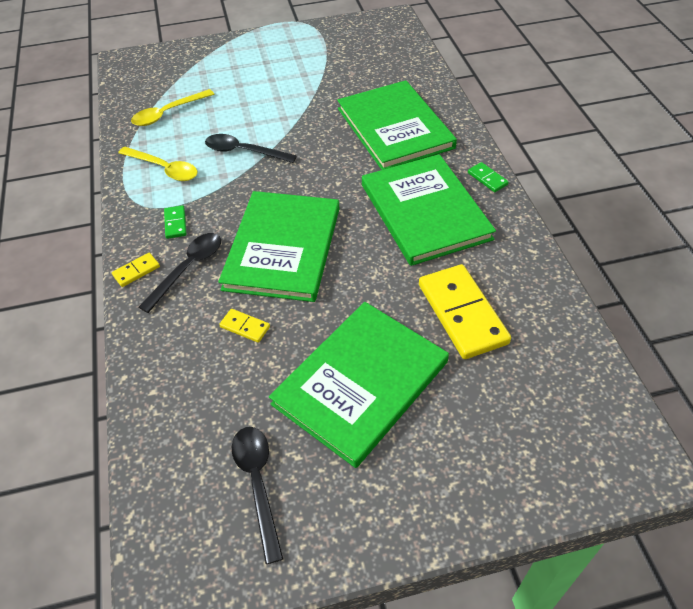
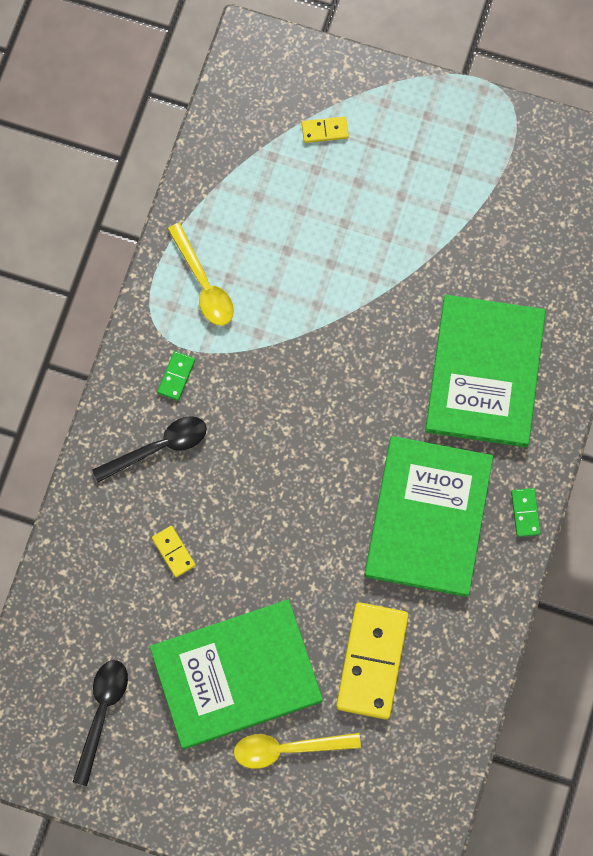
camera: 30 degrees right, 25 degrees up
(136, 271) = (110, 420): yellow domino -> yellow domino (325, 130)
(168, 113) = (252, 187): yellow spoon -> yellow spoon (287, 748)
(244, 151) = (300, 308): black spoon -> none
(283, 248) = (260, 477): green book -> none

